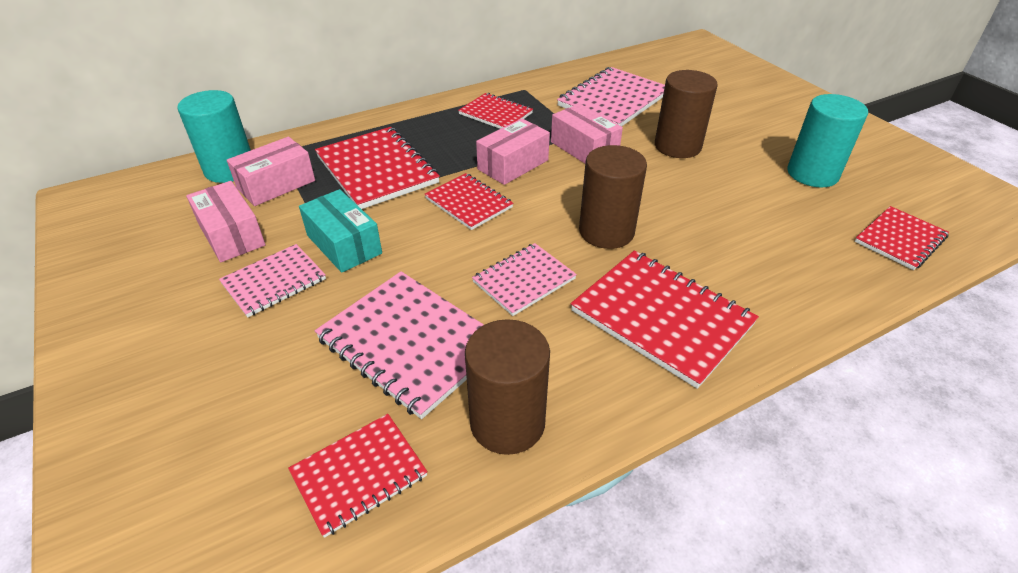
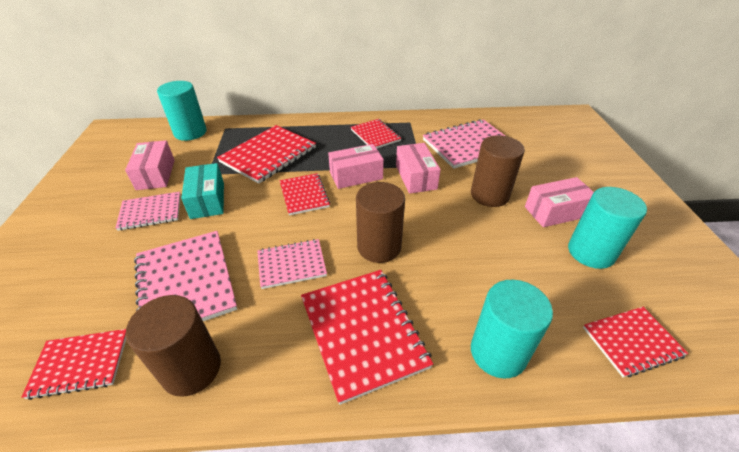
camera: 25 degrees right, 0 degrees up
(276, 184) = (205, 149): pink box -> pink box (555, 212)
(376, 170) = (268, 155): red notebook -> red notebook turned 45 degrees clockwise
(801, 288) = (498, 352): none -> turquoise cylinder

